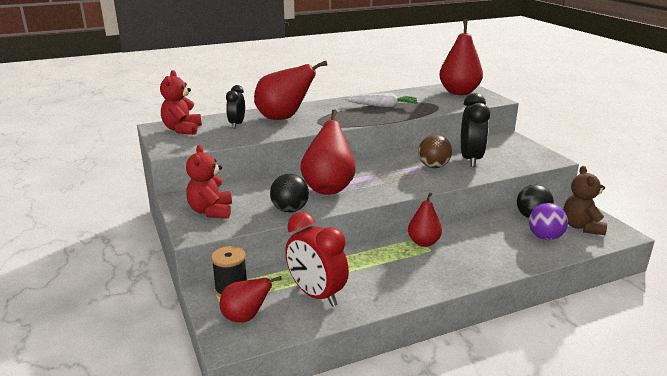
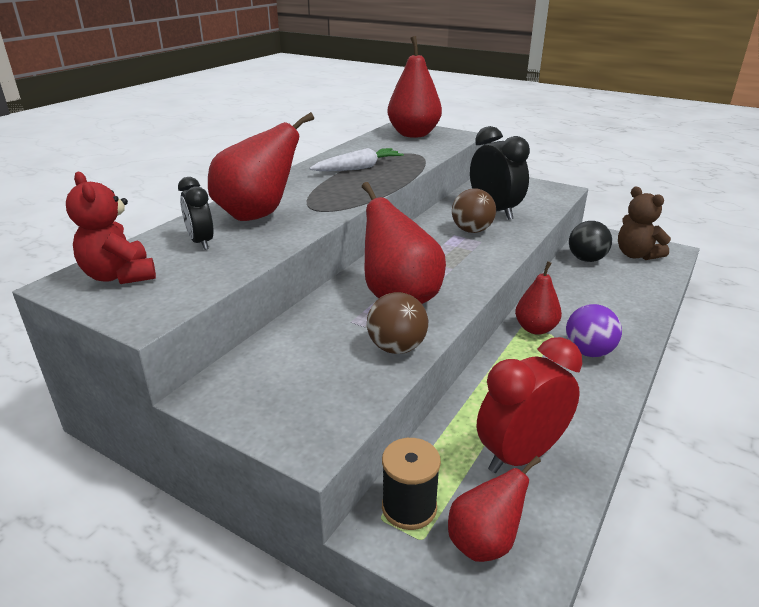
camera: 35 degrees left, 5 degrees up
(211, 211) = (289, 396): red teddy bear -> none
(290, 210) = (397, 348): black ball -> brown ball
(316, 294) = (520, 455): red clock -> red clock turned 135 degrees clockwise
(545, 237) = (625, 277): purple ball -> purple ball (588, 352)

